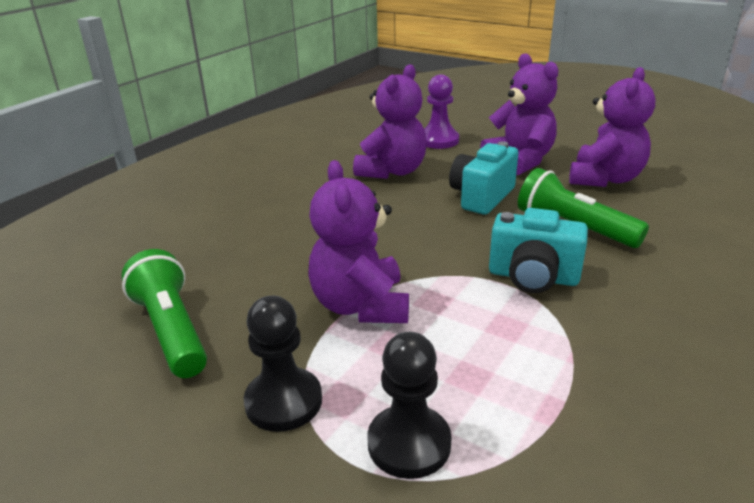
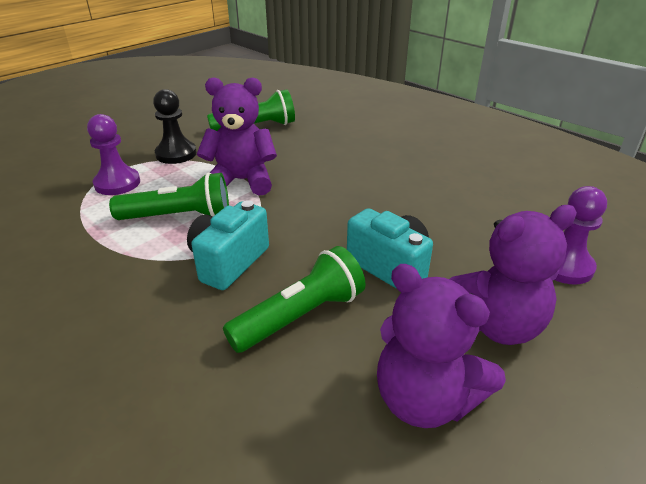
camera: 100 degrees right, 5 degrees up
(392, 171) = (464, 219): purple teddy bear -> none
(409, 443) = (117, 183): black pawn -> purple pawn
(471, 337) = (179, 217): none -> green flashlight

